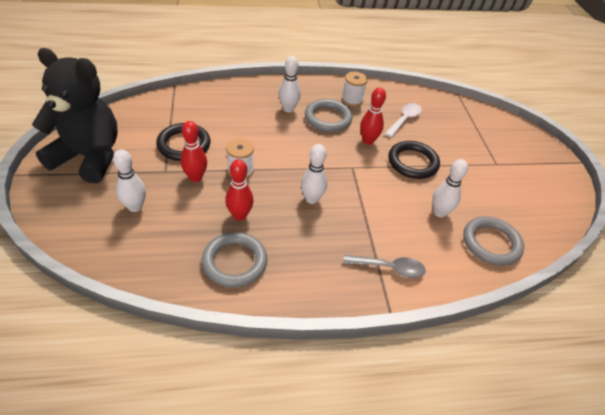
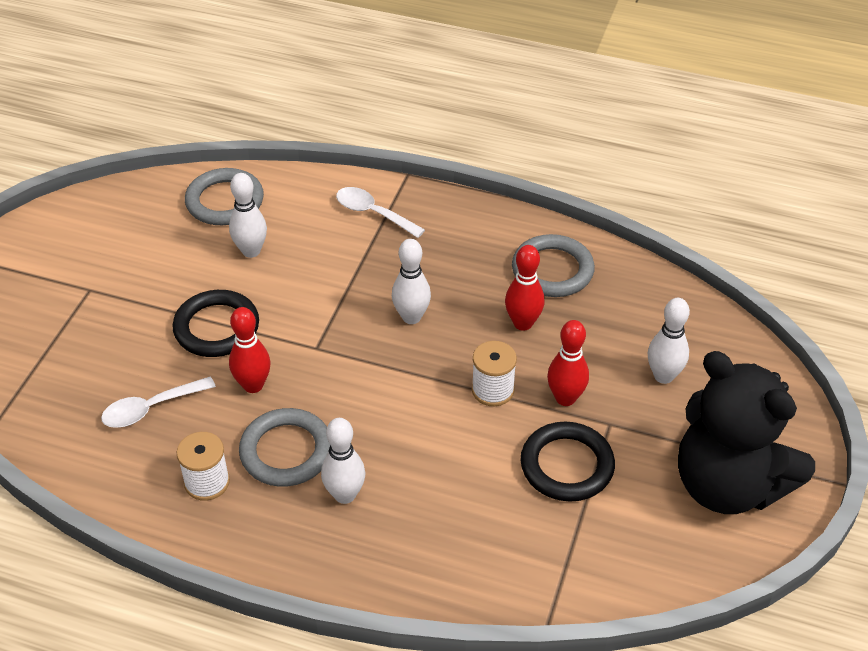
camera: 150 degrees left, 0 degrees up
(389, 268) = (373, 213): grey spoon -> white spoon

